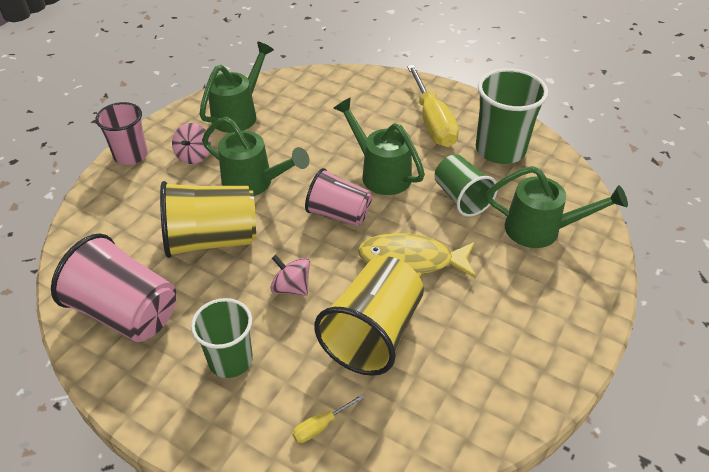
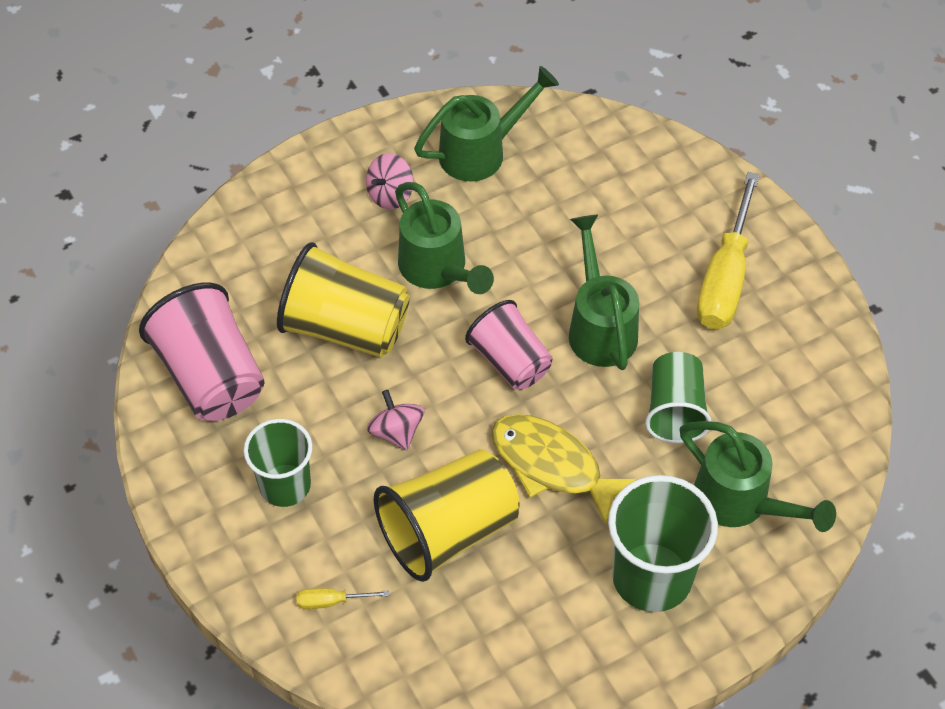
camera: 30 degrees right, 10 degrees up
(131, 155) = (317, 161): pink cup -> none
(500, 150) = (782, 364): green cup -> green cup (652, 577)

